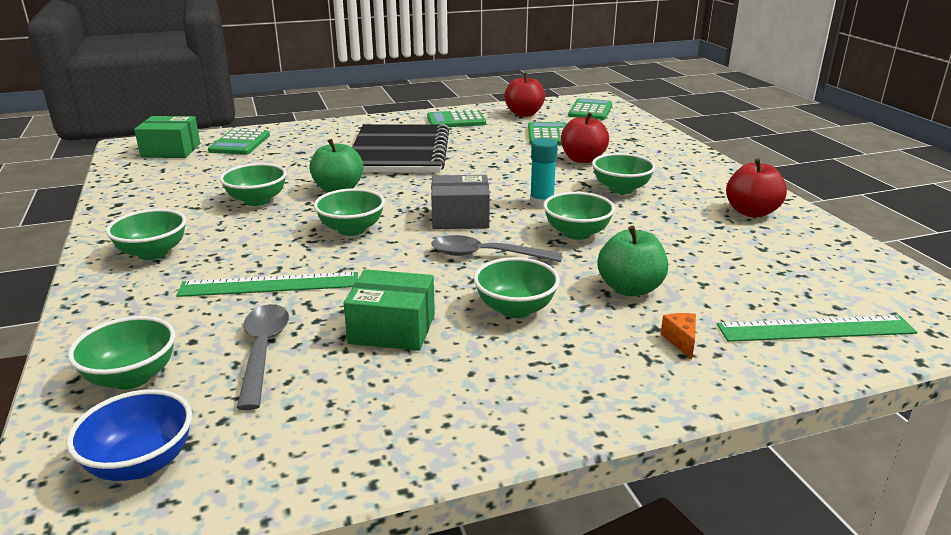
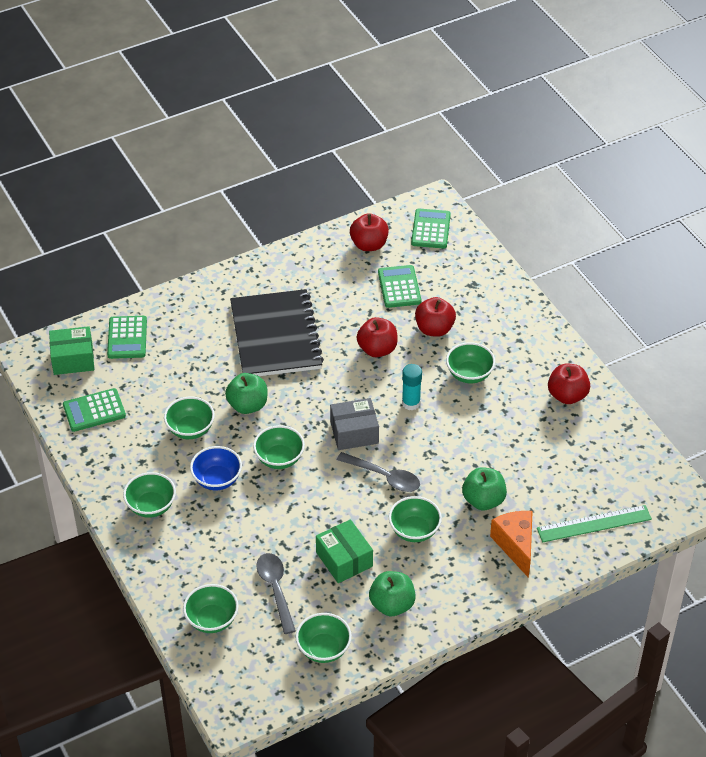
camera: 10 degrees left, 20 degrees up
(141, 463) = (253, 673): blue bowl -> blue bowl (217, 479)
(269, 285) = (250, 529): green ruler -> none
(392, 329) = (344, 559): green box -> green box turned 60 degrees clockwise
(449, 392) = (392, 605): none -> green apple
(456, 120) = (308, 267): green calculator -> green calculator (94, 410)
(486, 255) = (384, 477): grey spoon -> grey spoon turned 150 degrees counterclockwise
(511, 167) = (377, 349): none -> red apple
(577, 233) = (442, 441): green bowl -> green bowl (323, 649)
(681, 341) = (515, 546): orange cheese -> orange cheese, size x2.14

